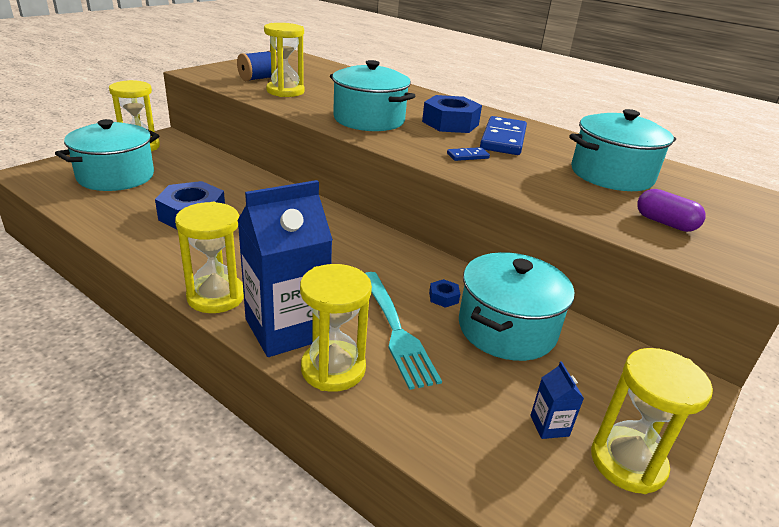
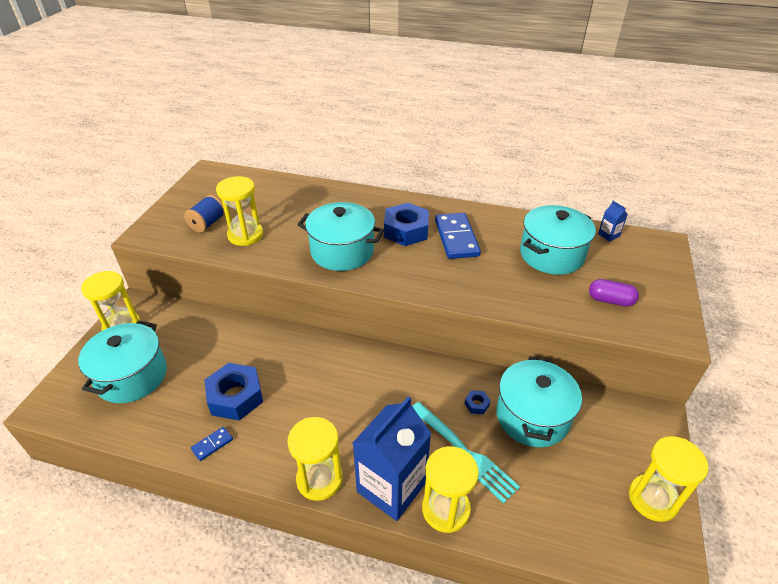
camera: 20 degrees left, 10 degrees up
(467, 156) = (444, 272): blue domino -> blue domino (212, 444)
(549, 426) = (599, 492): blue carton -> blue carton (608, 235)

